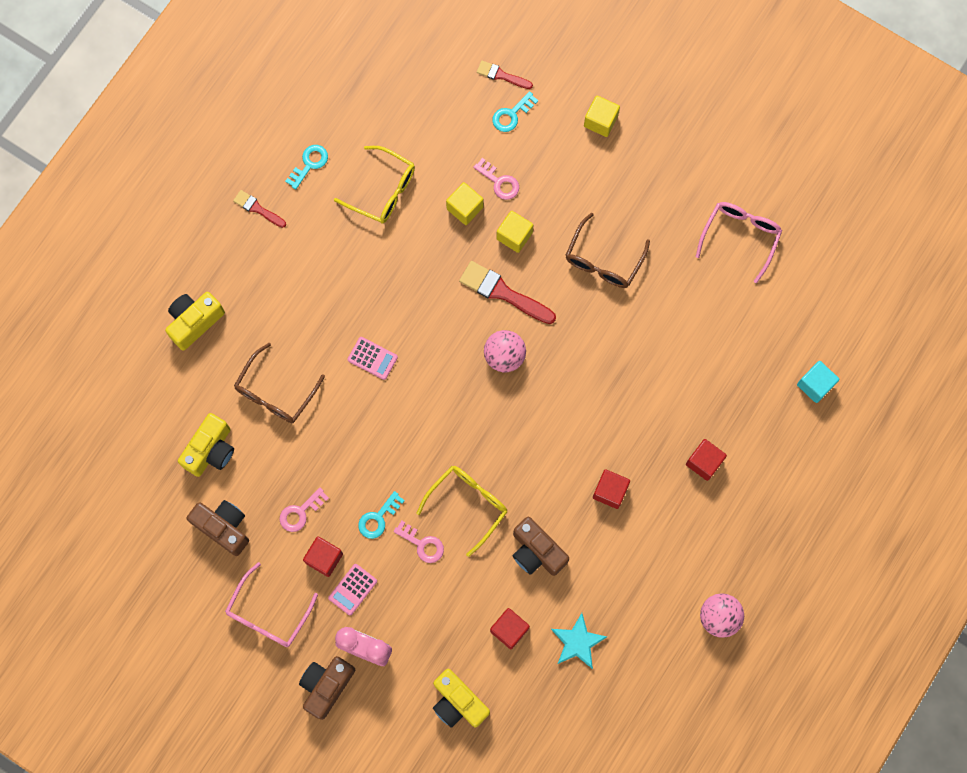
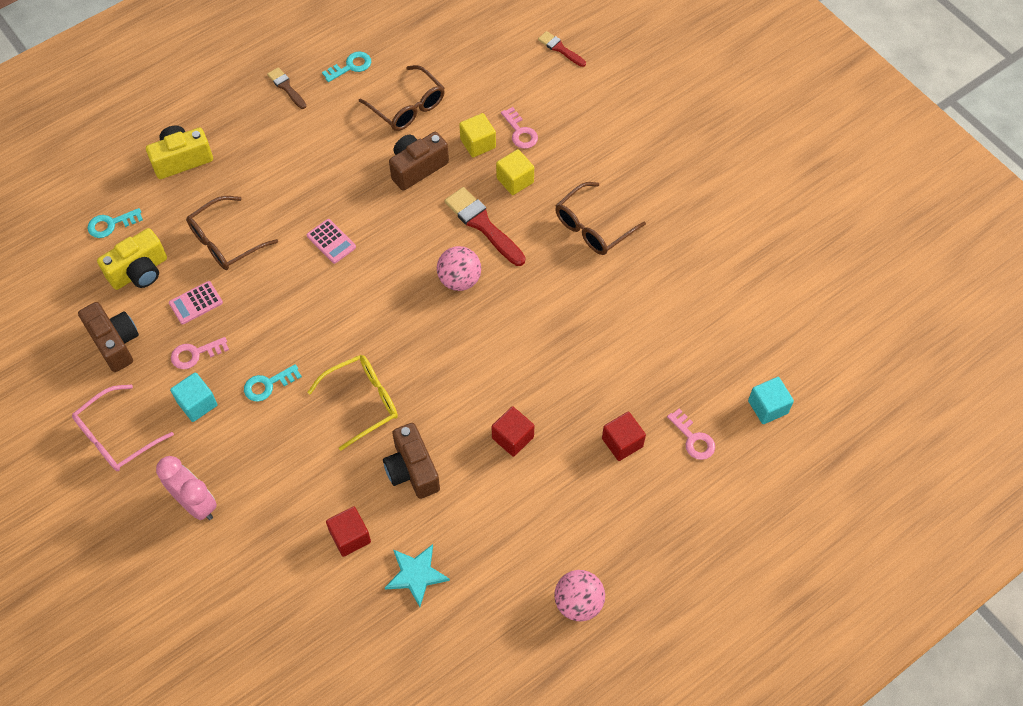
camera: 20 degrees right, 15 degrees down
(257, 208) = (286, 87): red brush -> brown brush
(324, 558) = (197, 403): red cube -> turquoise cube
(326, 686) = (138, 526): brown camera -> brown camera (417, 168)
(352, 589) = (210, 442): pink calculator -> pink calculator (196, 303)
(383, 191) = (408, 107): yellow glasses -> brown glasses
(422, 544) = (300, 423): pink key -> pink key (693, 438)
(458, 702) = (264, 591): yellow camera -> none
(512, 115) = (556, 82): turquoise key -> turquoise key (111, 224)
(600, 121) = (638, 111): yellow cube -> none
(740, 236) = (739, 248): pink glasses -> none

